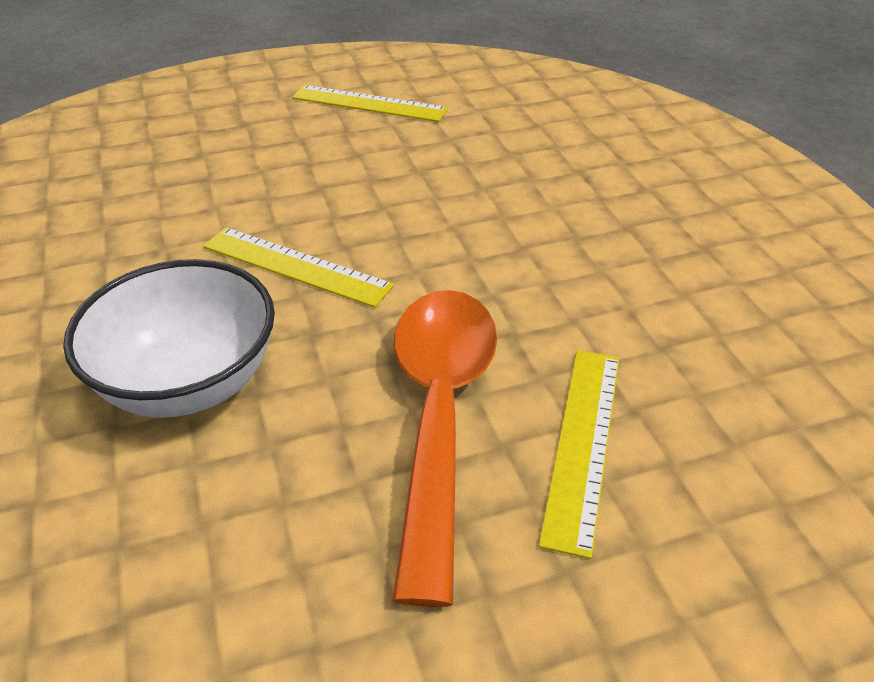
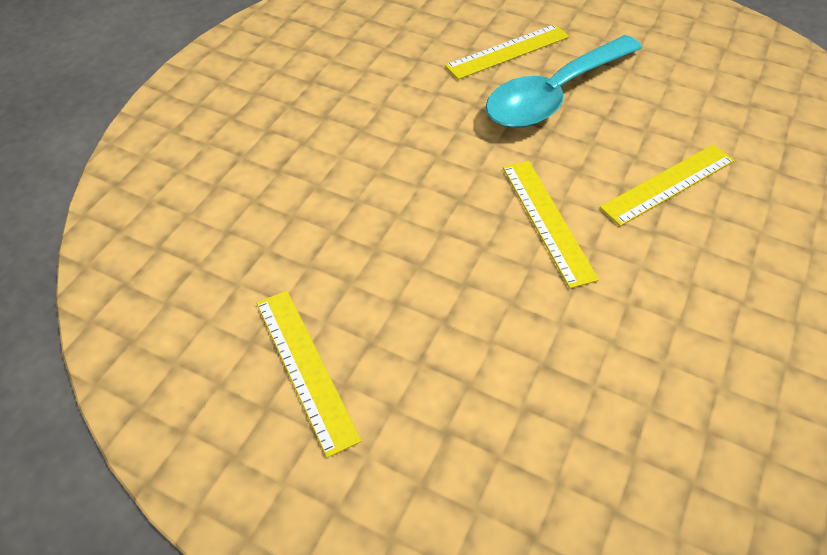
camera: 135 degrees left, 10 degrees up
(189, 382) = (668, 184): white bowl -> yellow ruler
(440, 415) = (554, 94): orange spoon -> turquoise spoon

